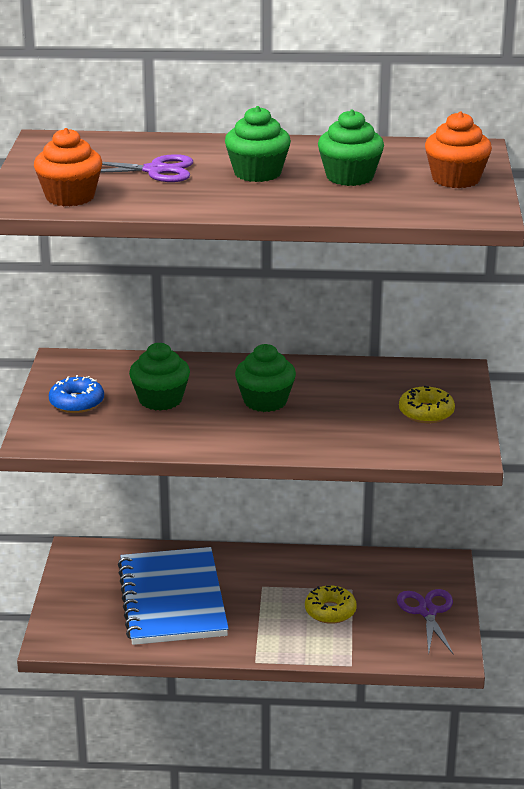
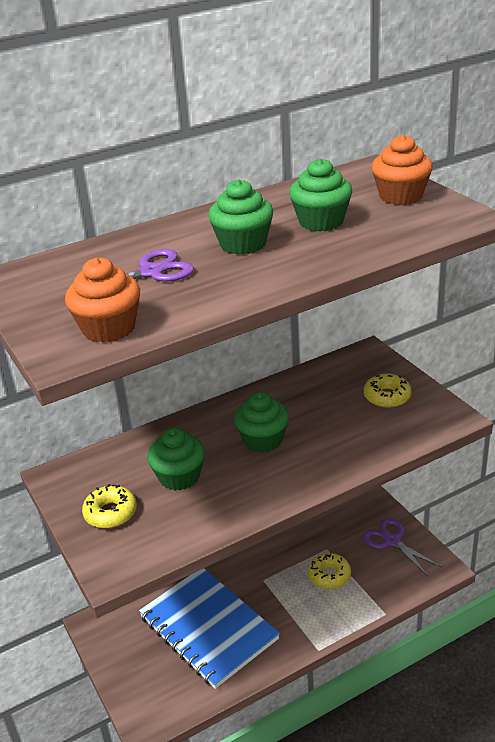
camera: 30 degrees left, 5 degrees up
(77, 402) = (110, 513): blue donut -> yellow donut

